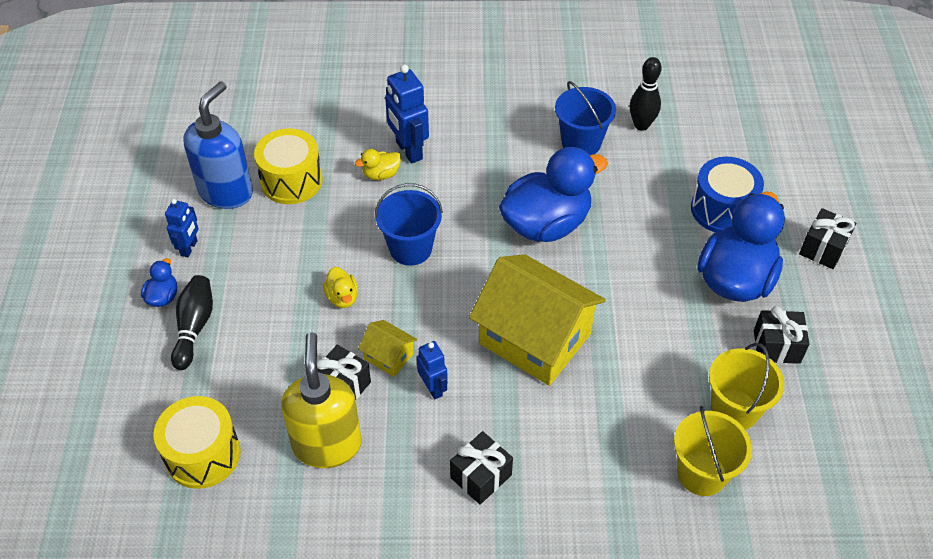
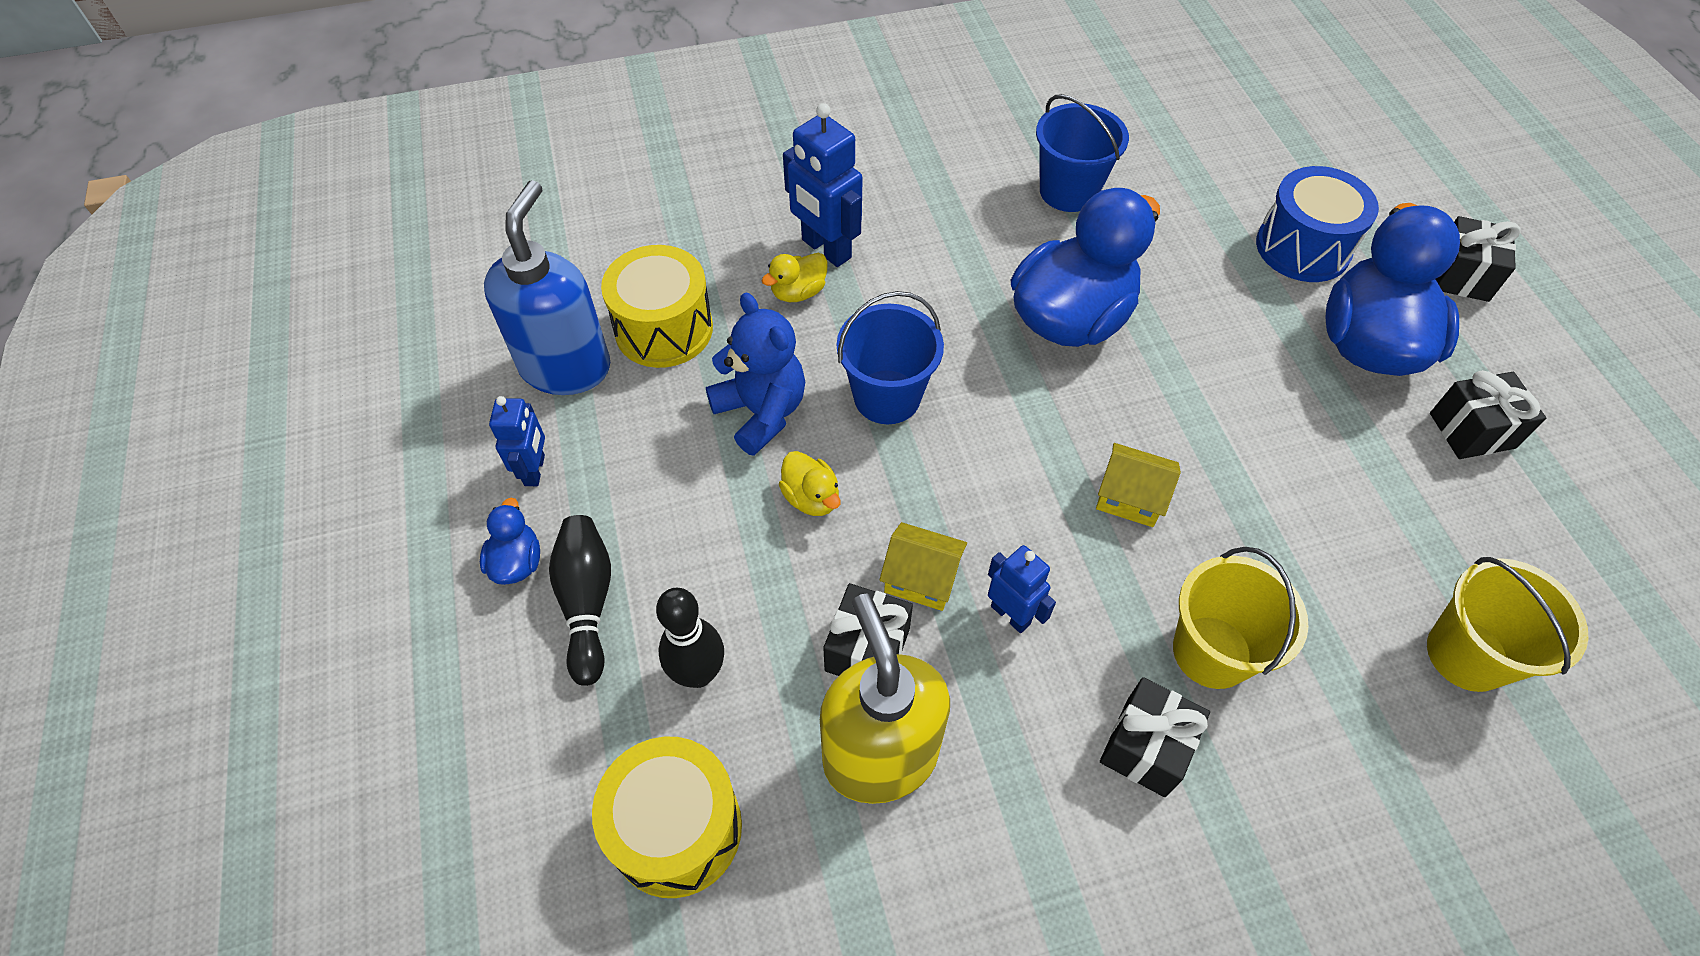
camera: 15 degrees left, 5 degrees up
(331, 242) = (761, 412): none -> blue teddy bear
(535, 338) = (1130, 497): yellow house -> yellow house, size x0.43
(641, 125) = (1139, 151): black bowling pin -> black bowling pin (698, 673)
(734, 410) = (1463, 541): yellow bucket -> yellow bucket (1212, 652)

